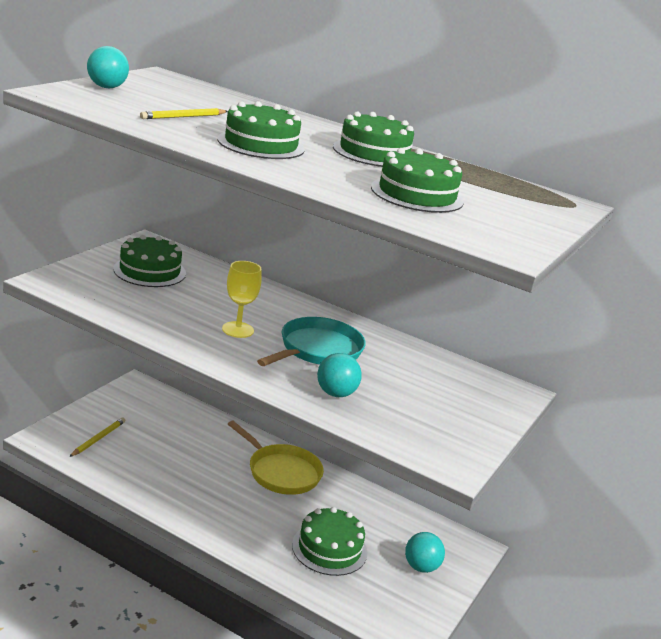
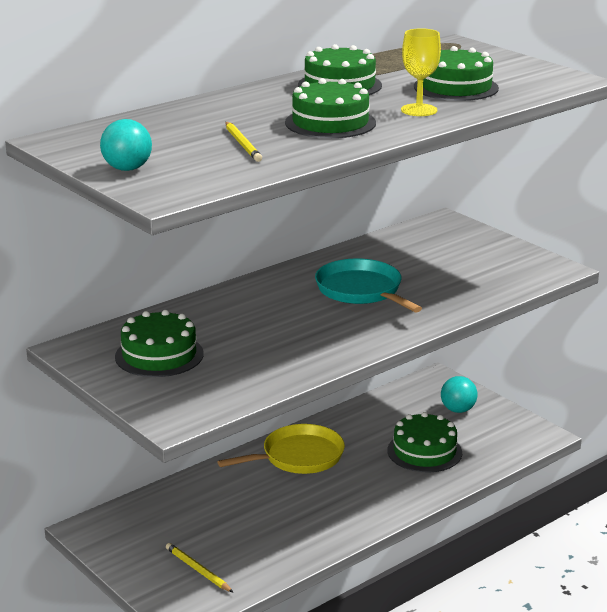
camera: 65 degrees left, 0 degrees up
(238, 330) = (315, 323): yellow goblet -> yellow goblet (419, 110)
(335, 393) = (444, 296): turquoise ball -> none

